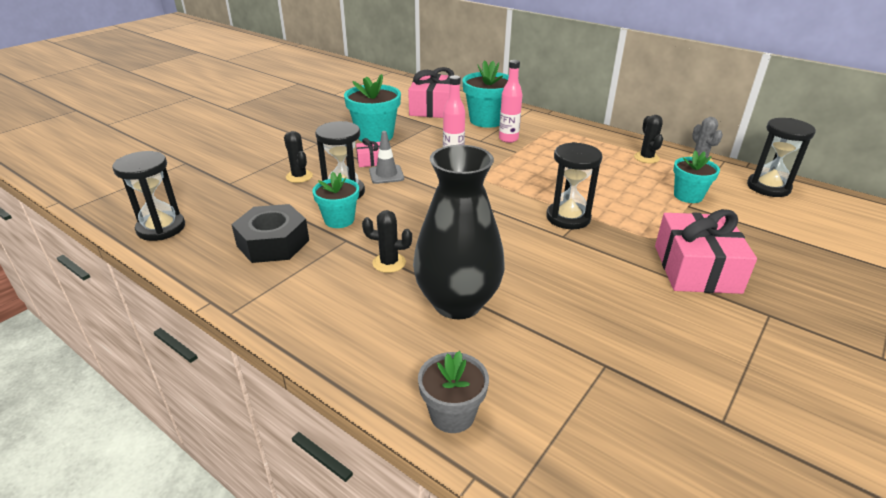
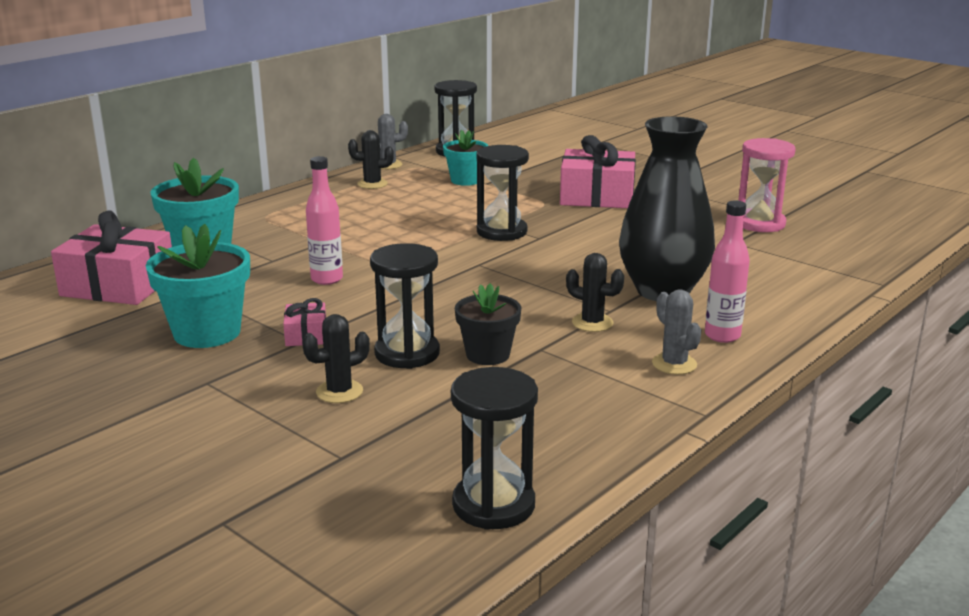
camera: 85 degrees left, 10 degrees down
(273, 243) = (545, 399): black nut -> none
(313, 302) = (674, 364): none -> grey cactus
(339, 220) = (488, 354): turquoise flower pot -> black flower pot
(386, 174) = (359, 324): grey traffic cone -> none
(389, 263) = (592, 323): black cactus -> black cactus turned 75 degrees counterclockwise
(452, 414) = (813, 299): grey flower pot -> none
(508, 139) = (279, 243): pink bottle -> pink bottle (722, 336)
(684, 395) = (759, 223): none -> pink hourglass

